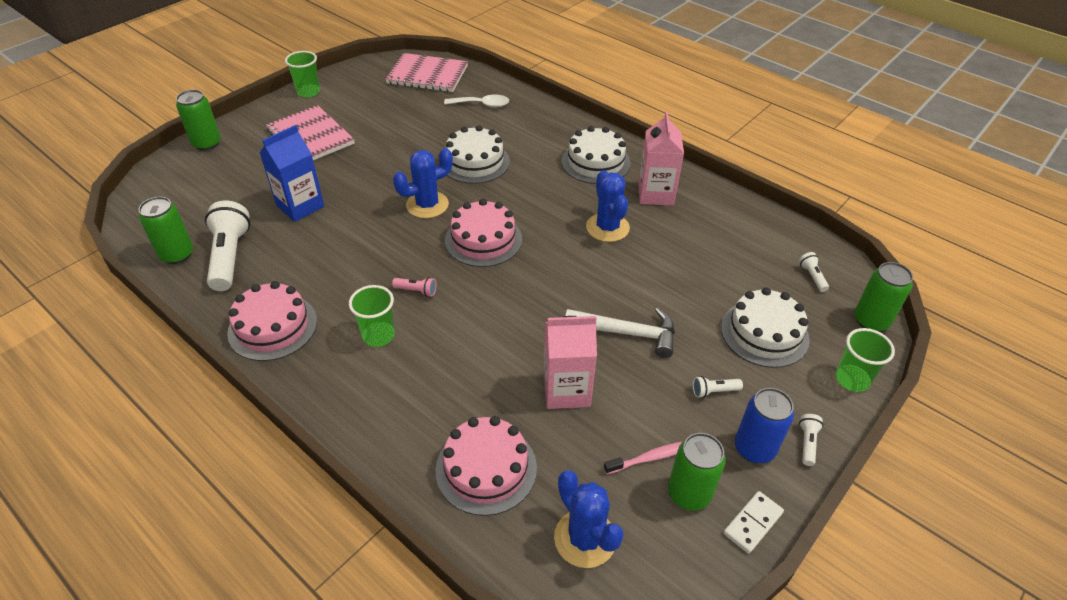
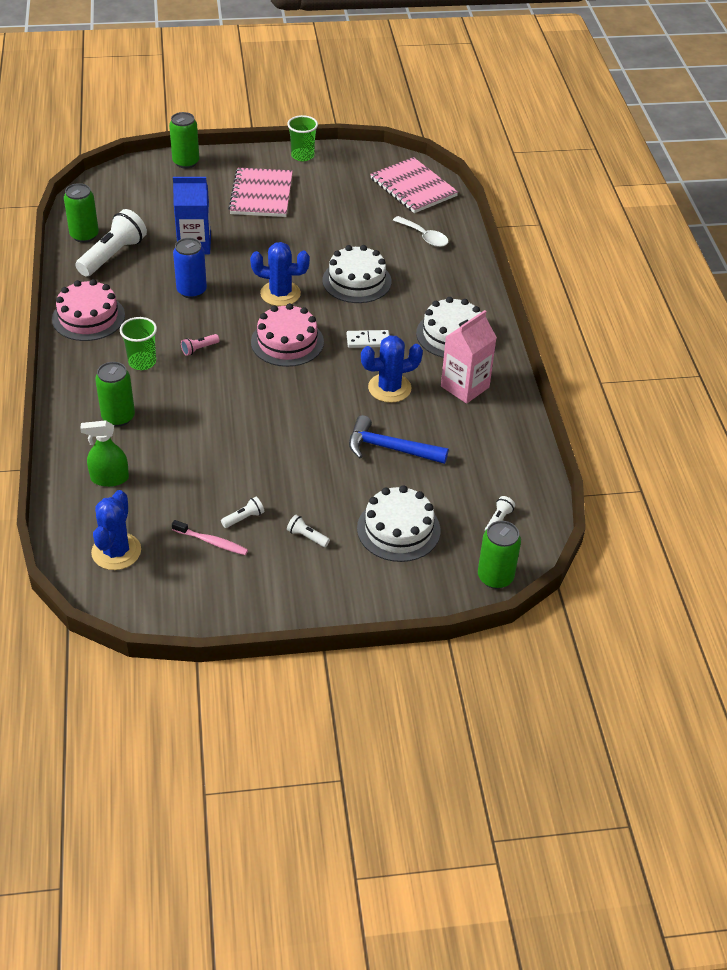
camera: 40 degrees right, 0 degrees up
(416, 291) = (199, 349): pink flashlight -> pink flashlight turned 90 degrees clockwise
(486, 468) = (109, 478): pink cake -> green spray bottle
(566, 390) = (213, 470): pink carton -> none
(607, 227) = (389, 388): blue cactus -> blue cactus turned 45 degrees clockwise
(628, 333) = (301, 464): white hammer -> none
(671, 274) = (389, 448): none -> blue hammer
(689, 493) = (206, 575): green can -> green can (118, 417)
(752, 523) = (222, 617): white domino -> white domino (368, 341)
(754, 448) = (283, 584): blue can -> blue can (191, 291)
(807, 443) = (323, 607): white flashlight -> white flashlight (244, 518)
(852, 379) = (416, 598): green cup -> none

